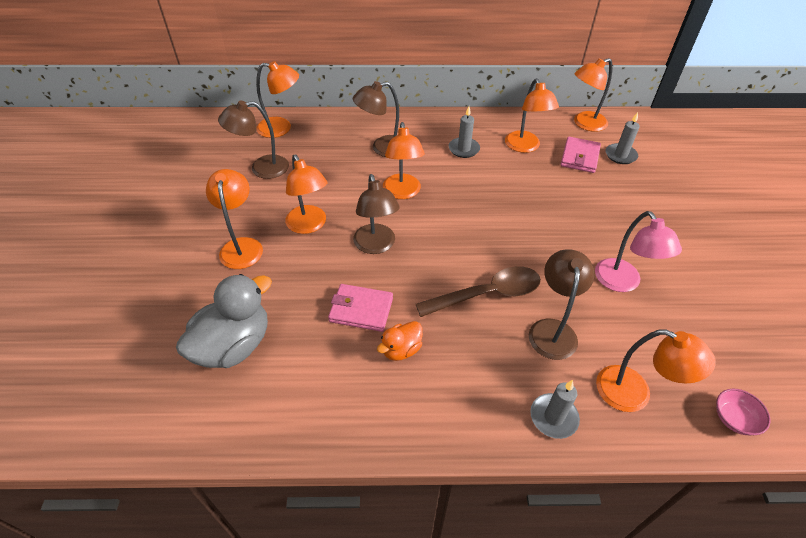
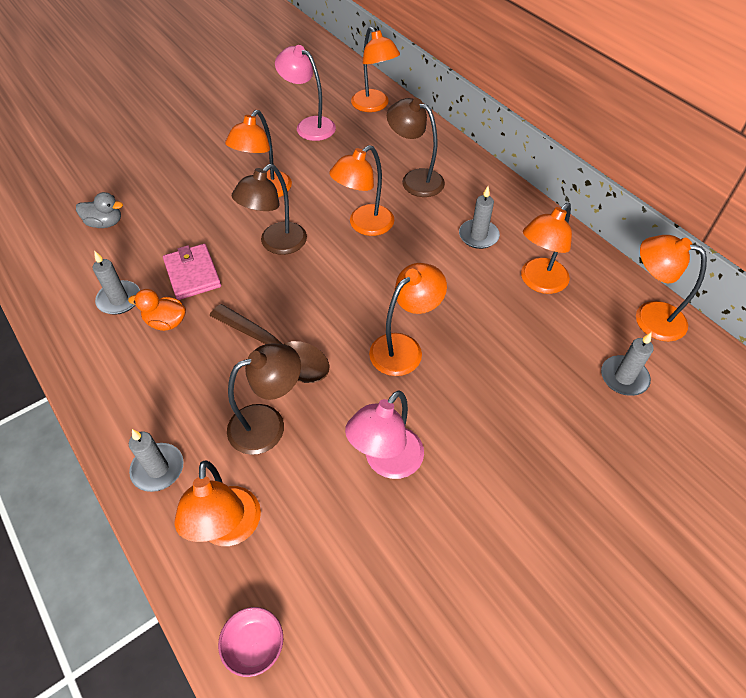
camera: 55 degrees right, 5 degrees up
(234, 346) = (105, 223): grey duck -> grey duck, size x0.51
(241, 246) = (208, 168): orange lamp -> orange lamp (404, 347)
(261, 168) = (309, 125): brown lamp -> pink lamp
(345, 373) = (119, 299): none -> grey candle
(579, 157) = (574, 338): pink wallet -> none

